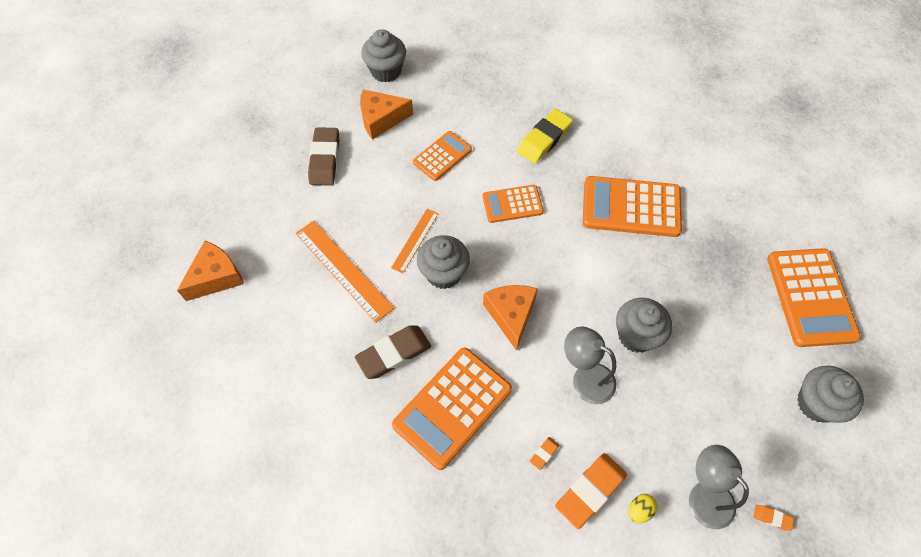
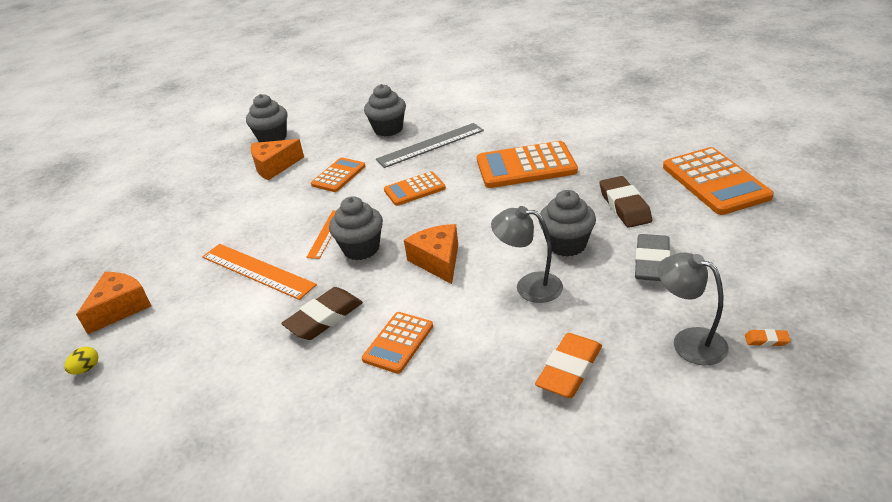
camera: 10 degrees left, 25 degrees down
(325, 159) = (224, 203): brown eraser -> brown eraser (624, 206)
(452, 407) = (398, 342): orange calculator -> orange calculator, size x0.59
(544, 139) = (430, 145): yellow eraser -> grey ruler
(544, 453) = (508, 353): orange eraser -> none
(639, 510) = (628, 371): yellow egg -> yellow egg (86, 369)
(707, 387) = (651, 262): none -> grey eraser
(816, 403) = (761, 247): grey cupcake -> grey cupcake (388, 129)

